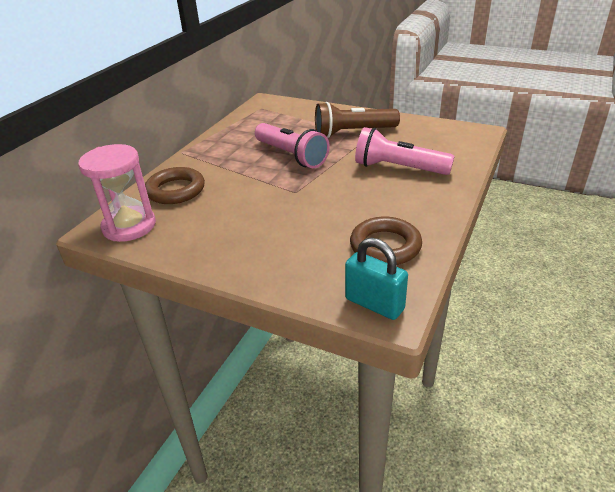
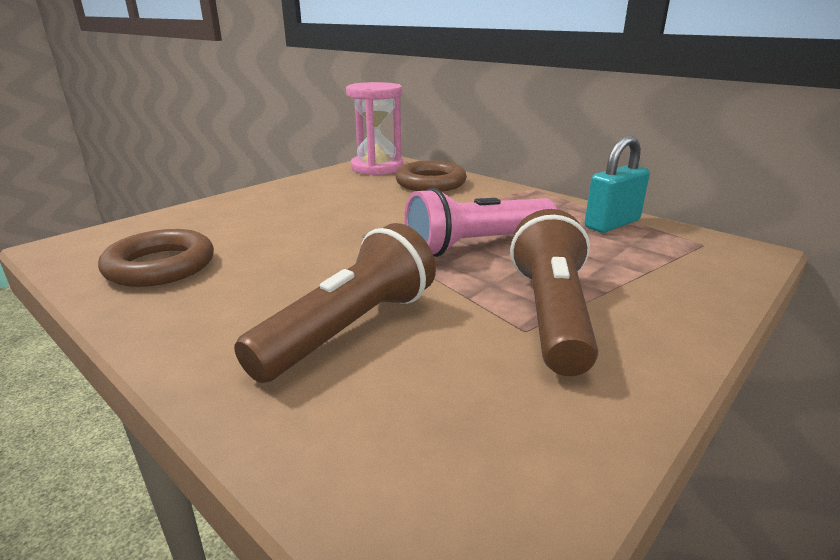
camera: 105 degrees right, 10 degrees down
(374, 304) = (88, 241): turquoise padlock -> turquoise padlock (612, 224)
(398, 168) = (350, 329): pink flashlight -> brown flashlight

